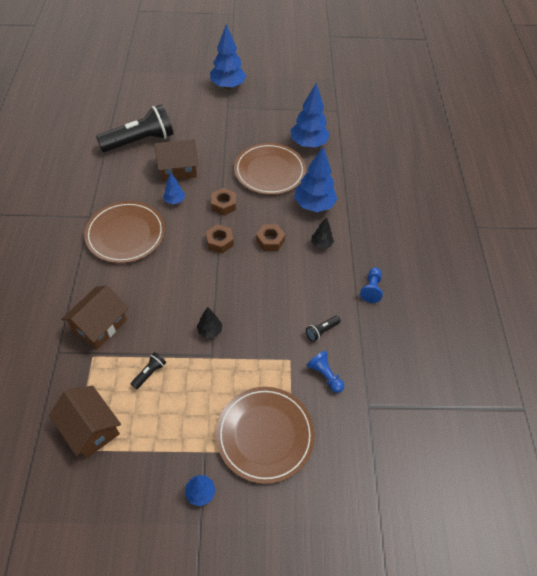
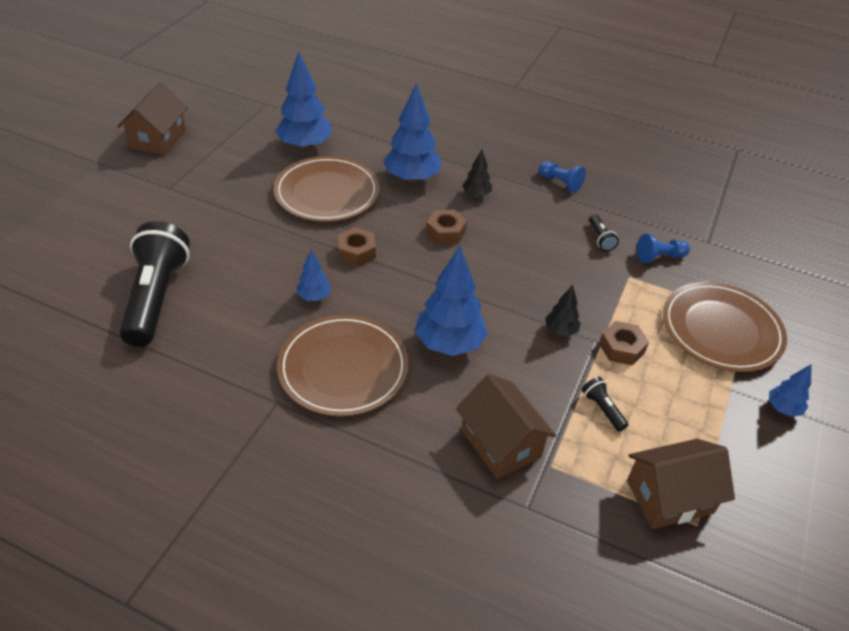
camera: 65 degrees left, 10 degrees down
(178, 169) = (254, 274): brown house -> brown house (158, 139)
(219, 242) = (419, 276): brown nut -> brown nut (621, 348)
(228, 86) = (124, 173): blue tree -> blue tree (449, 344)

